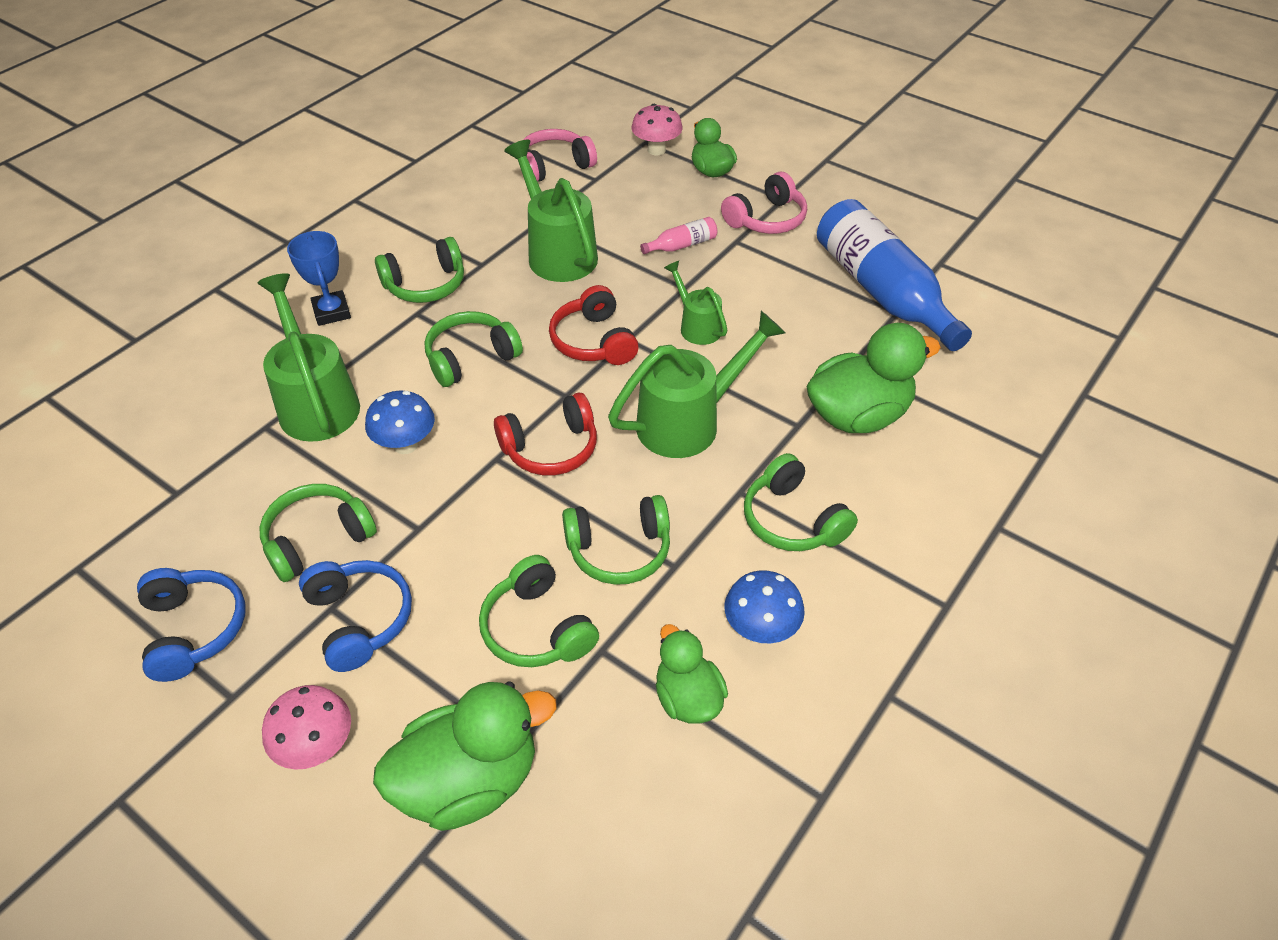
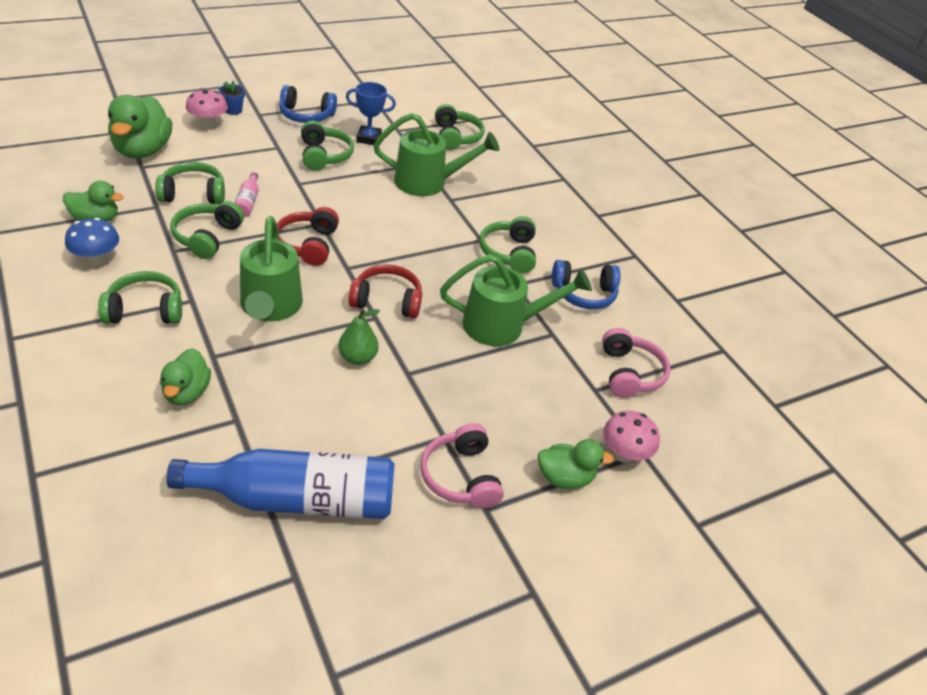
camera: 110 degrees right, 5 degrees down
(239, 744) = (233, 110): none -> blue flower pot
(331, 312) = (508, 210): blue trophy -> blue trophy (369, 138)
(359, 620) = (261, 152): blue headphones -> blue headphones (583, 294)
(405, 445) = (364, 199): blue mushroom -> none
(471, 358) = (417, 245): green headphones -> green headphones (456, 137)
(682, 245) = (462, 398): pink bottle -> pink bottle (248, 202)
(697, 326) = (357, 358): green watering can -> green pear
(858, 415) = (186, 392): green duck -> green duck, size x0.60

